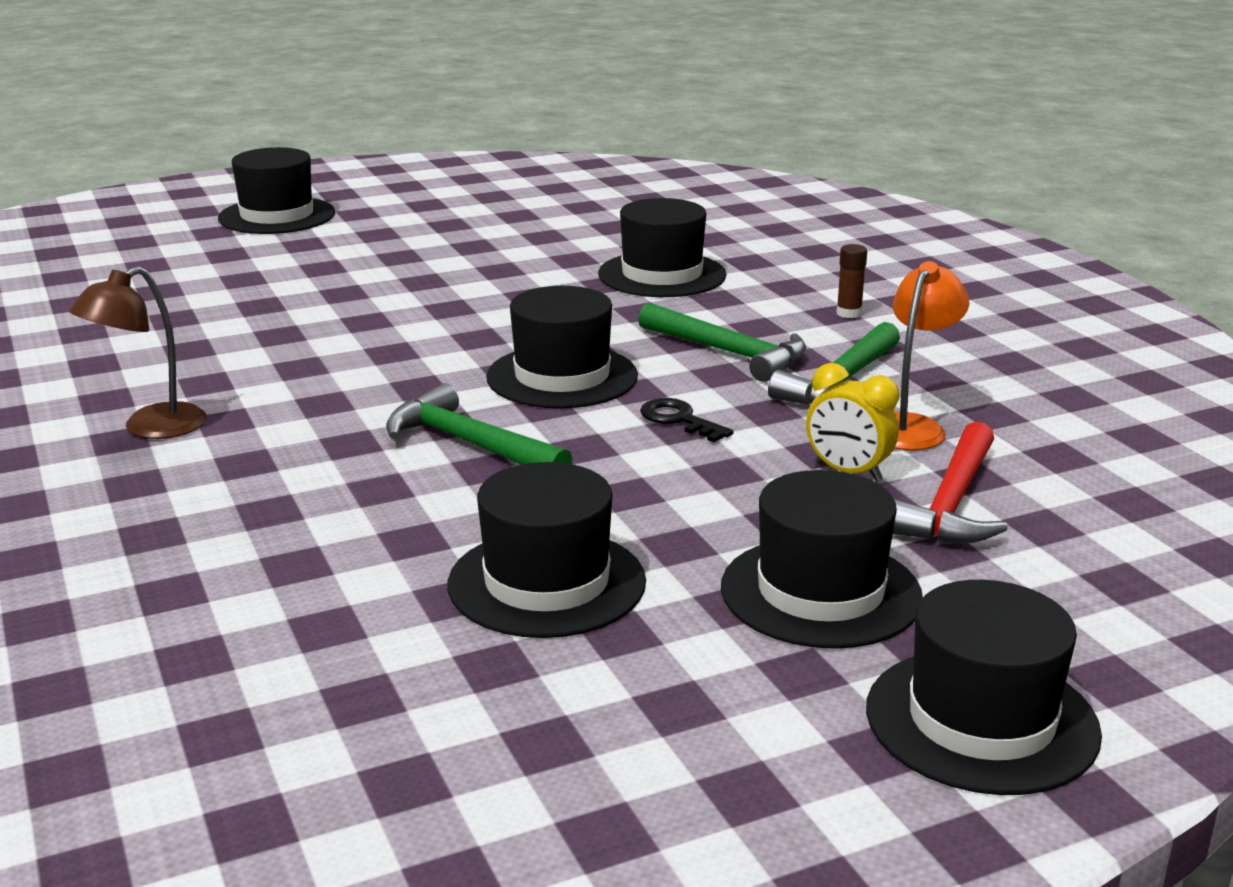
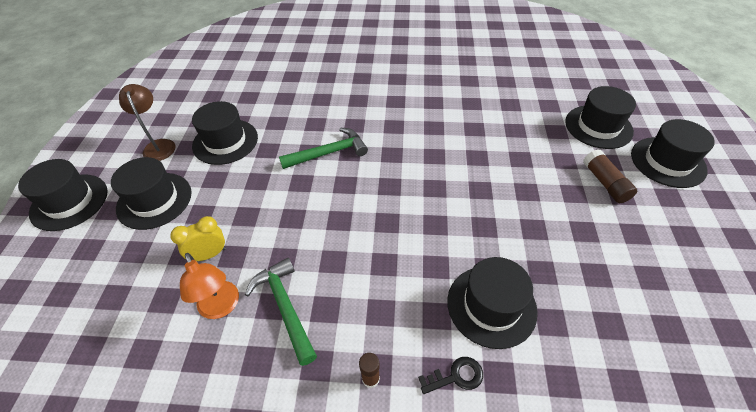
camera: 120 degrees right, 25 degrees up
(150, 428) = (400, 85): brown lamp -> brown lamp (159, 145)
(358, 242) = (605, 183): none -> brown glue stick
(562, 377) = (370, 200): black hat -> black hat (598, 126)
(679, 420) = (299, 221): black key -> black key (456, 376)
(728, 353) = (354, 277): green hammer -> none
(951, 504) = (156, 275): red hammer -> none

